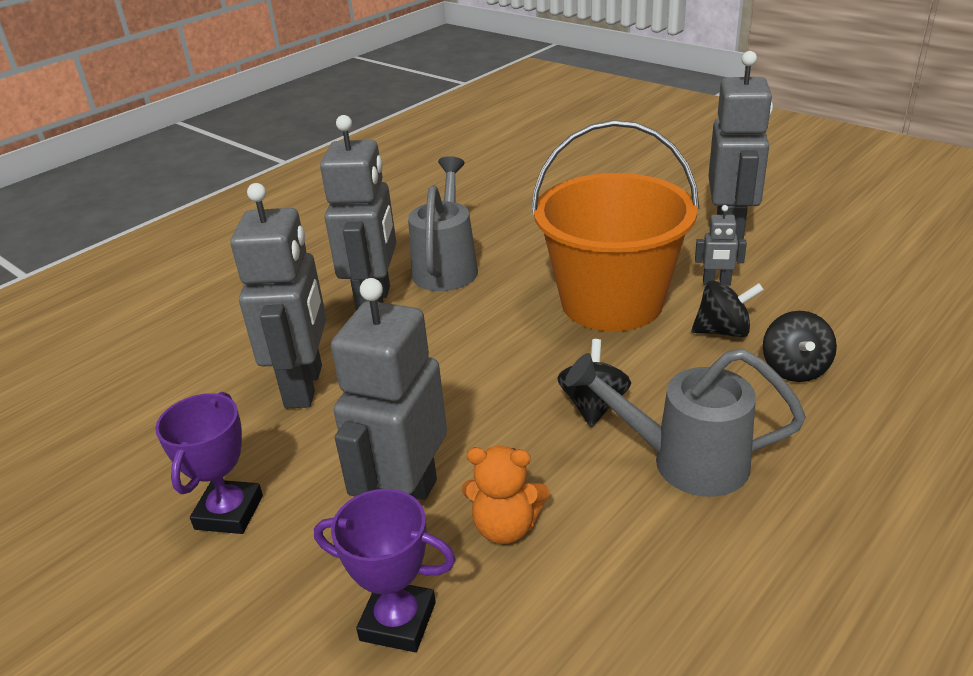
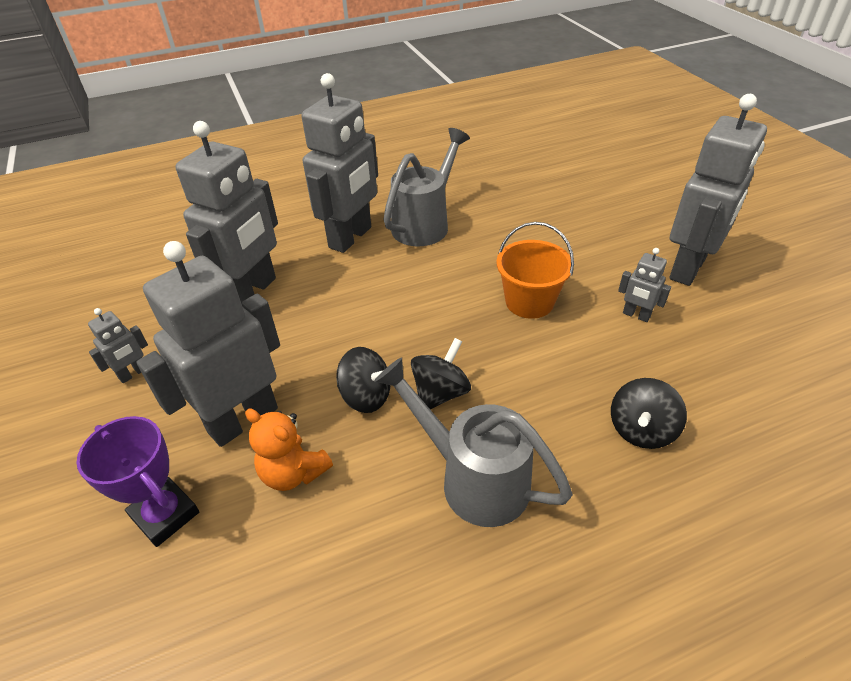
camera: 25 degrees right, 10 degrees up
(229, 512) = (133, 374): purple trophy -> grey robot
(612, 302) = (529, 302): orange bucket -> orange bucket, size x0.52
(723, 331) = (604, 366): black spinning top -> black spinning top (366, 397)

